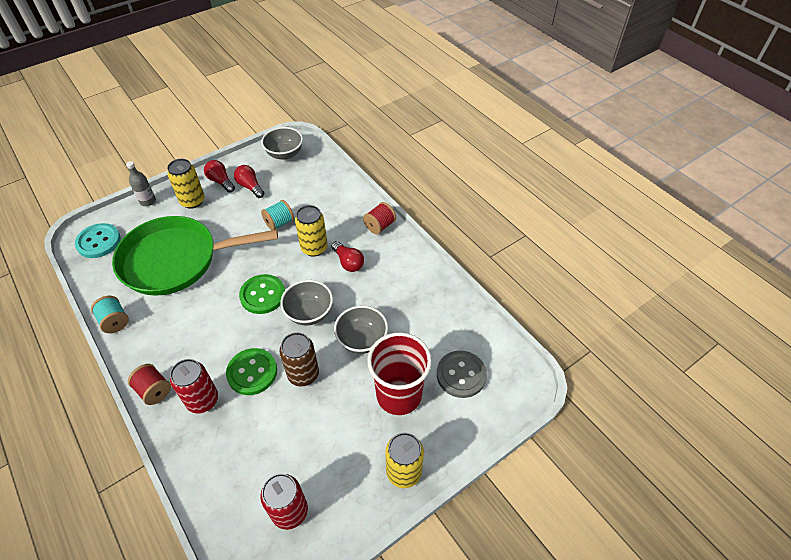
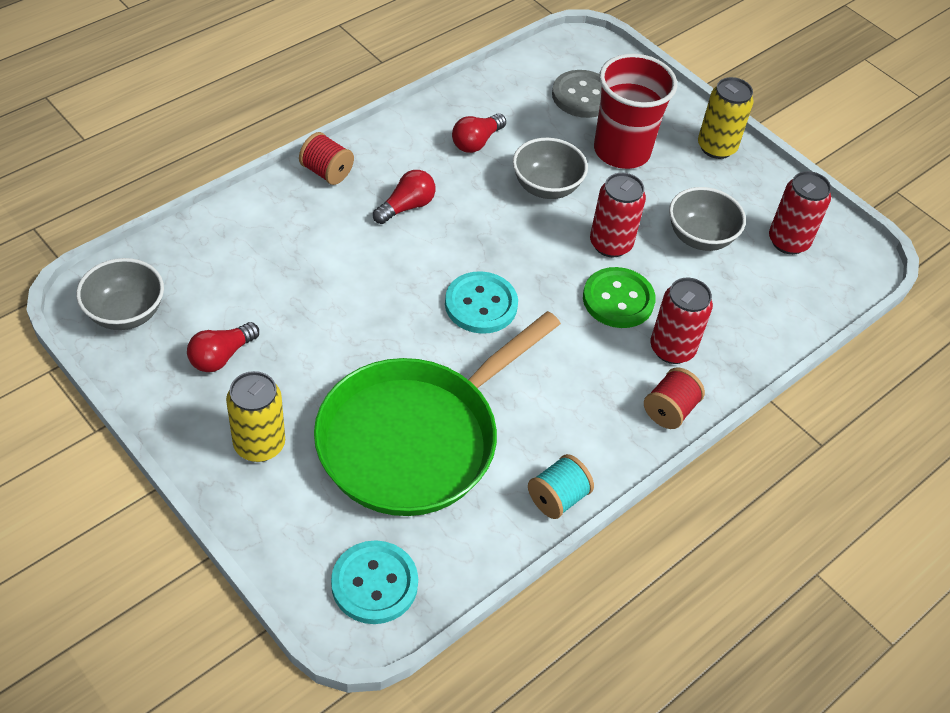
camera: 100 degrees left, 0 degrees up
(148, 201) = (257, 525): grey bottle -> none
(176, 260) = (415, 438): green pan -> green pan turned 60 degrees clockwise
(221, 181) = (203, 407): red light bulb -> red light bulb (476, 142)
(263, 295) = (481, 304): green button -> turquoise button
(279, 223) = (320, 301): turquoise spool -> none
(303, 374) = (610, 244): brown can -> red can
(309, 313) = (508, 246): grey bowl -> grey bowl (700, 237)
(314, 248) = (378, 249): yellow can -> none

